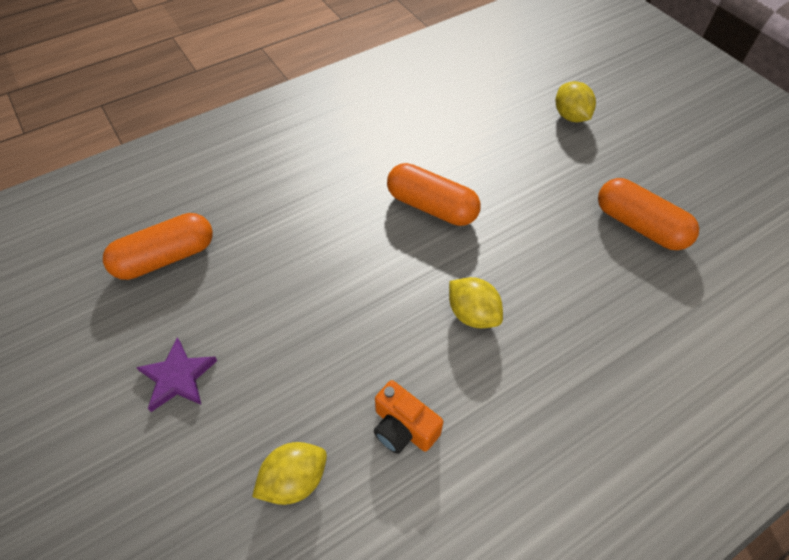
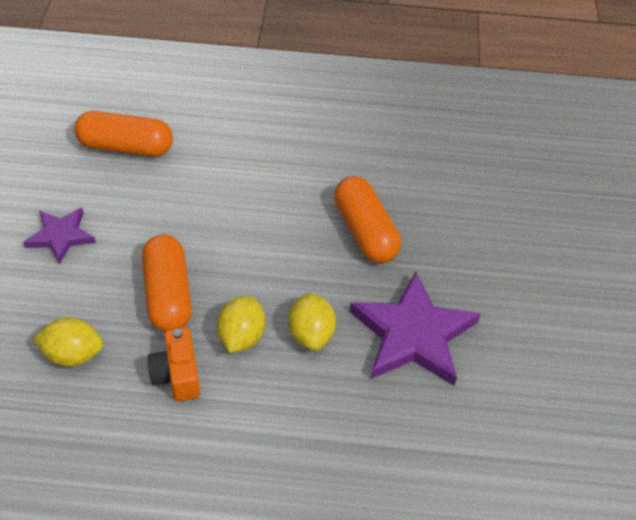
camera: 35 degrees right, 5 degrees down
(542, 263) = (413, 334): none -> purple star
(570, 116) = (583, 231): yellow lemon -> yellow lemon (241, 337)
(639, 226) = (540, 363): orange capsule -> orange capsule (168, 295)

